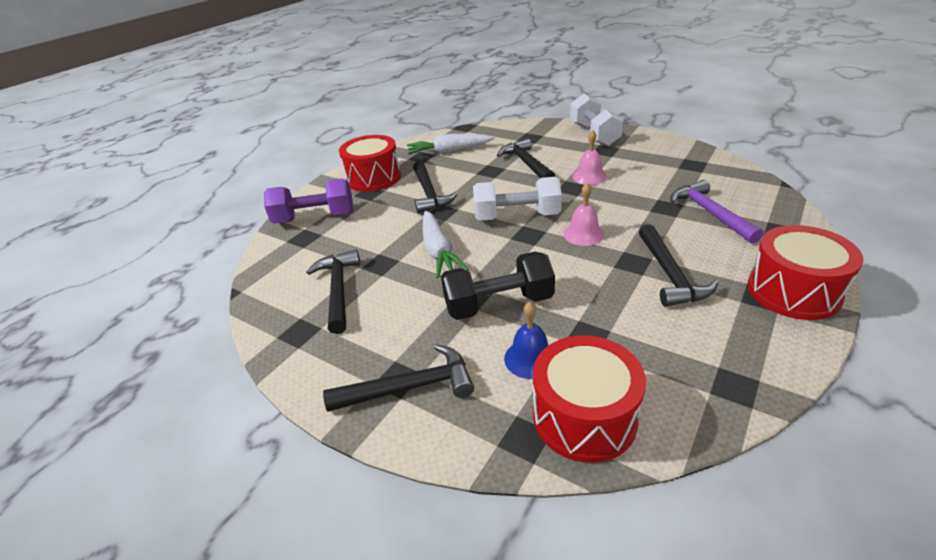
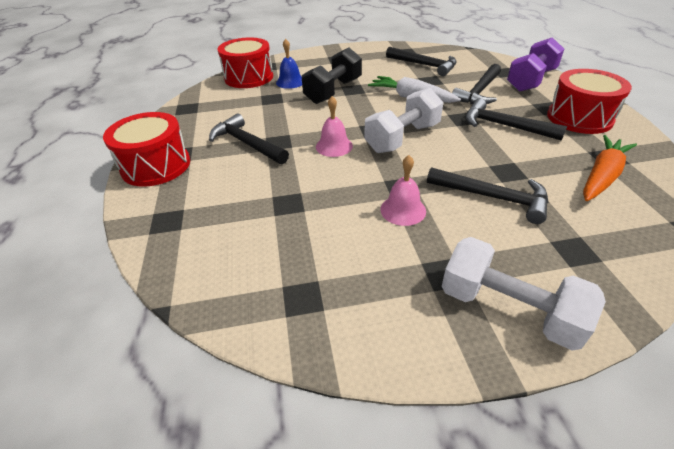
camera: 135 degrees right, 5 degrees up
(410, 387) = (328, 59): black hammer -> black hammer (479, 92)
(450, 151) = (601, 176): white carrot -> orange carrot
(710, 213) = (241, 213): purple hammer -> none

